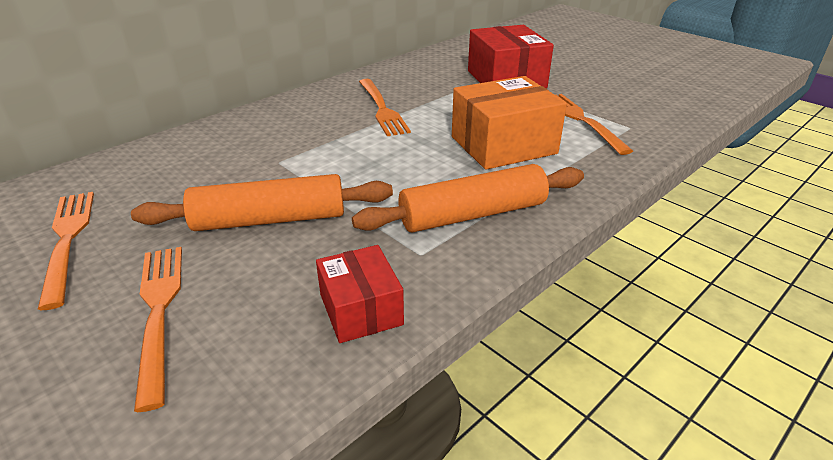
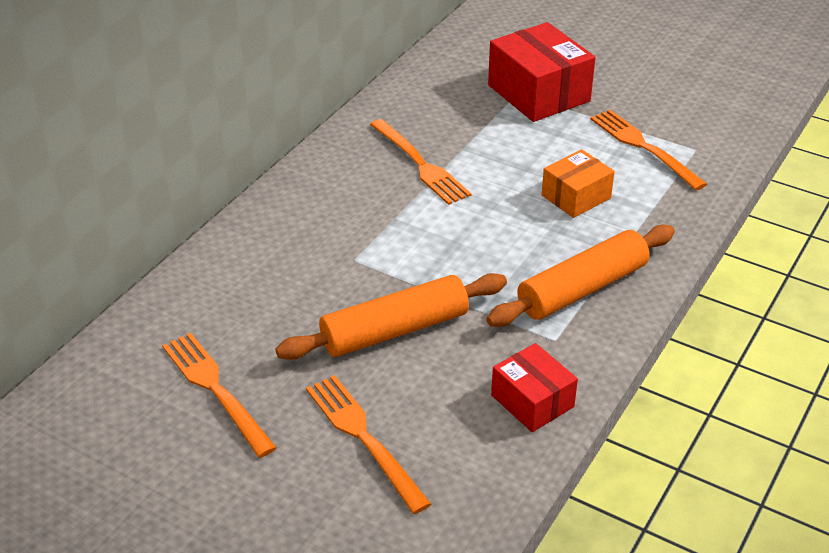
camera: 15 degrees left, 5 degrees up
(503, 145) = (576, 197): orange box -> orange box, size x0.59

